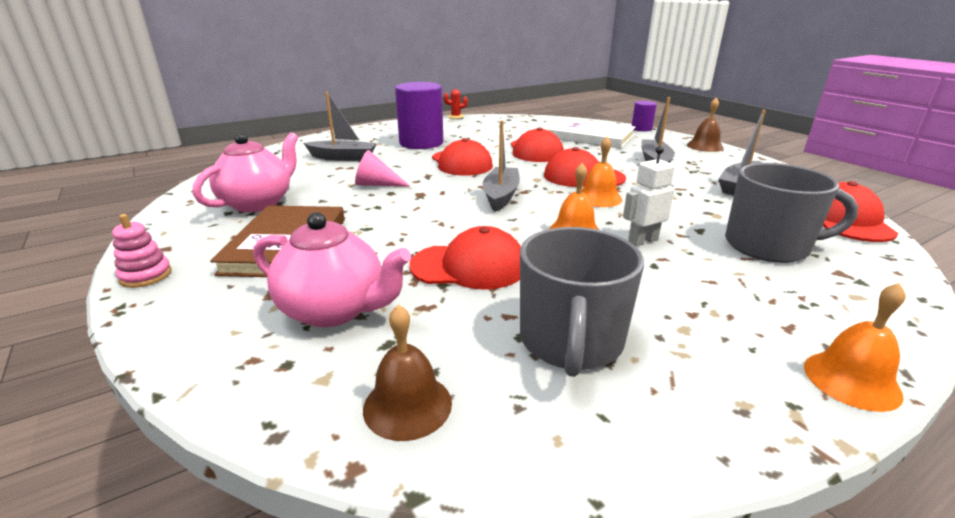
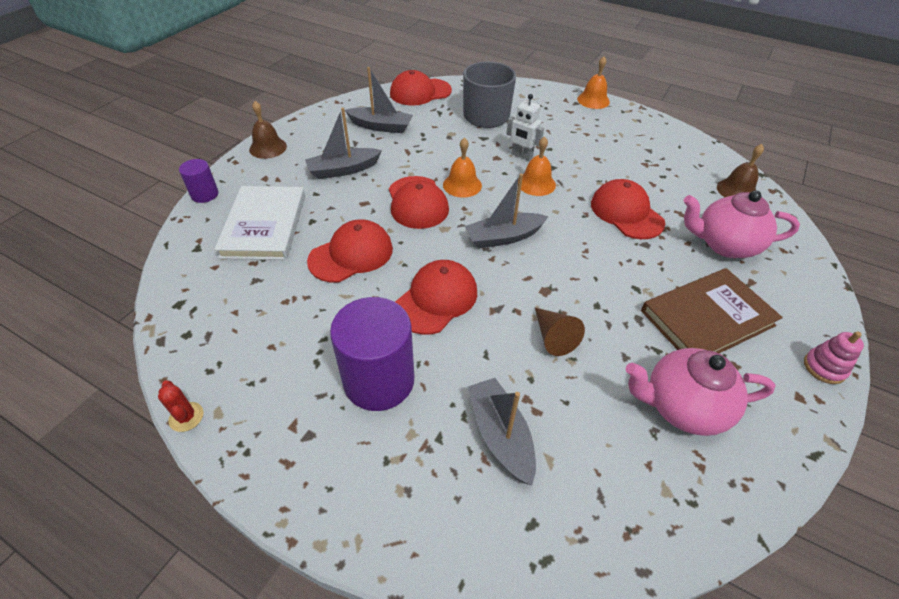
camera: 120 degrees left, 20 degrees up
(334, 310) = (725, 245): pink teapot -> pink teapot turned 75 degrees counterclockwise
(376, 184) = (553, 337): pink cone -> brown cone
(571, 341) = (648, 161): grey mug -> none

